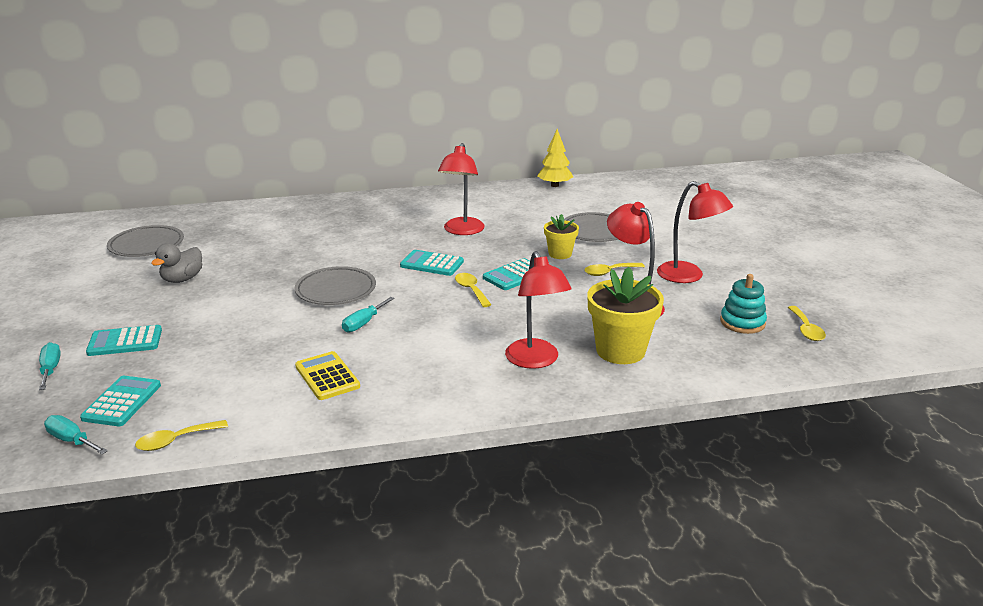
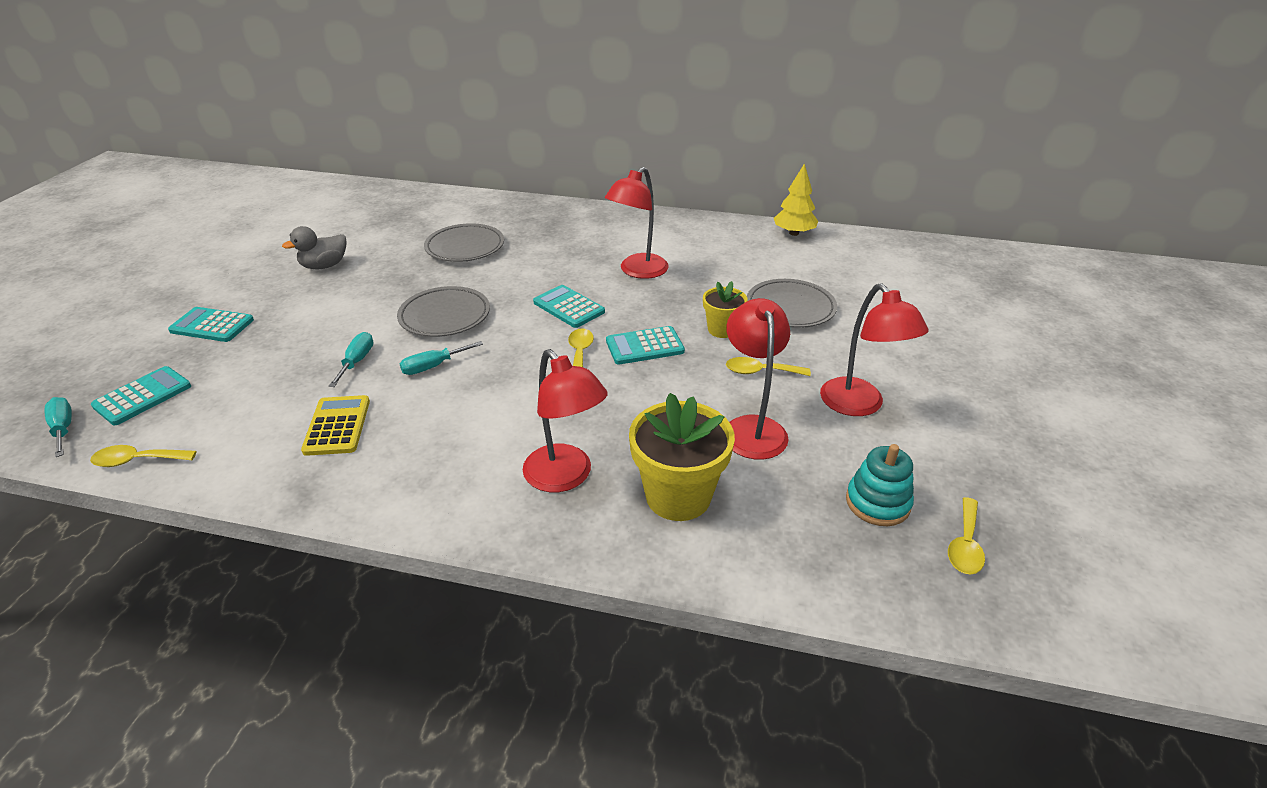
camera: 25 degrees right, 10 degrees up
(50, 369) = (128, 339): turquoise screwdriver -> turquoise screwdriver (357, 361)
(146, 245) = (332, 220): grey plate -> grey plate (465, 247)
(535, 361) = (565, 477): red lamp -> red lamp turned 45 degrees counterclockwise

